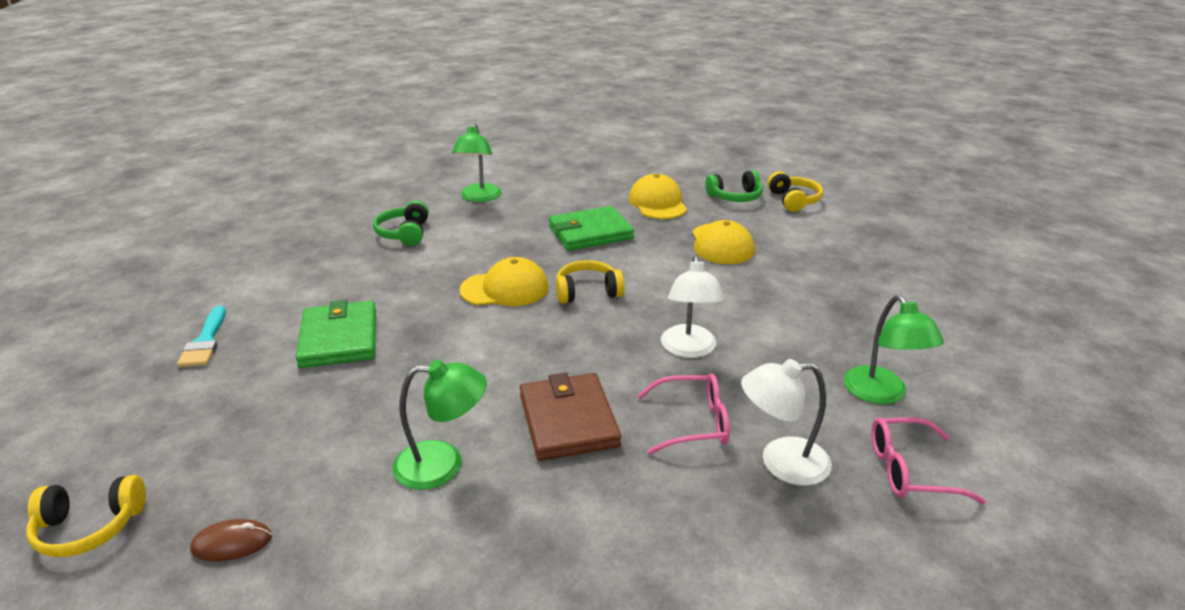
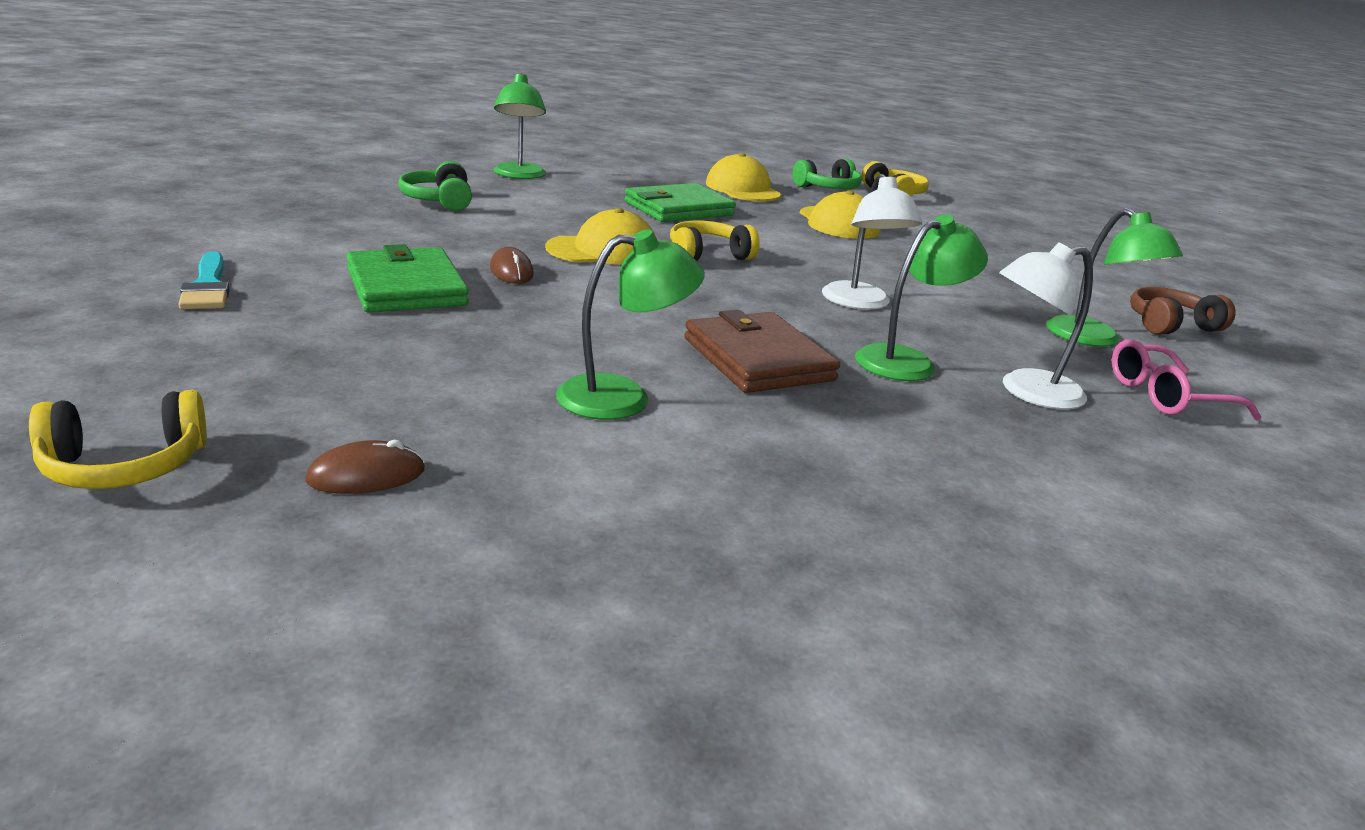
camera: 15 degrees left, 5 degrees down
(423, 317) = (511, 271): none -> brown mouse
(693, 423) = (907, 361): pink glasses -> green lamp
(969, 374) = (1170, 325): none -> brown headphones

